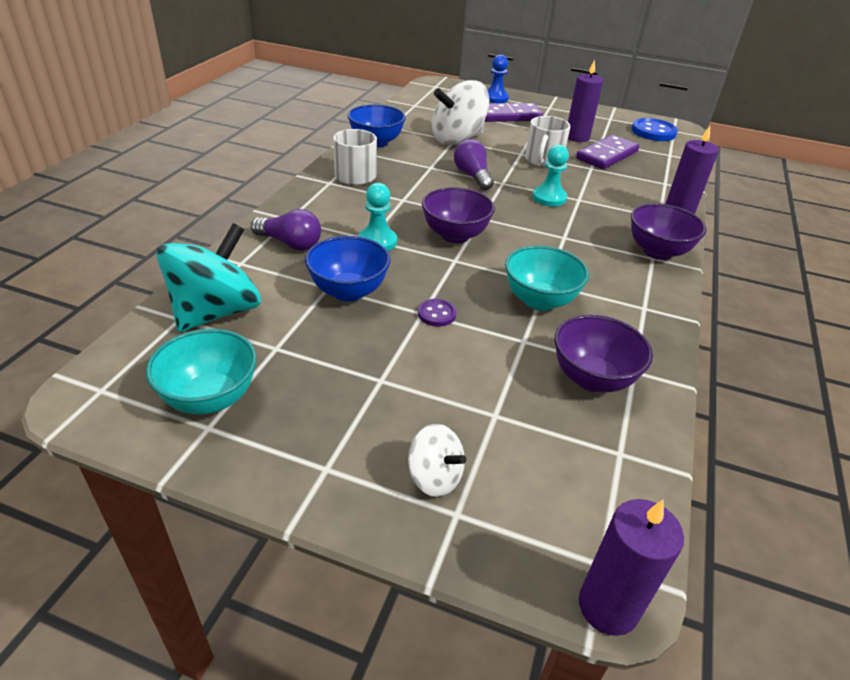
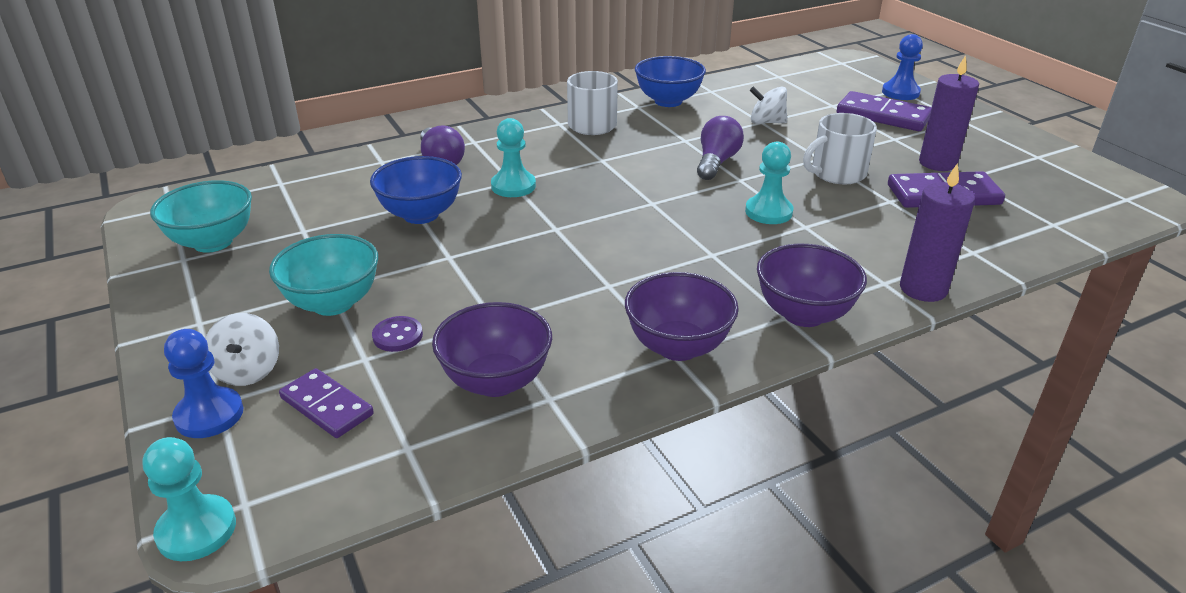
camera: 45 degrees right, 5 degrees down
(216, 312) = (308, 189): turquoise spinning top -> none
(436, 314) = (458, 263): purple button -> purple button (398, 336)
(455, 235) = (595, 208): purple bowl -> purple bowl (678, 347)
(457, 139) = (766, 122): white spinning top -> white spinning top, size x0.51
(468, 527) = (209, 415): none -> blue pawn
(531, 462) = (327, 406): none -> purple domino
(539, 300) = (572, 296): turquoise bowl -> turquoise bowl (333, 303)
(608, 606) = (196, 530): purple candle -> turquoise pawn
(653, 132) = (1082, 190): blue button -> none

